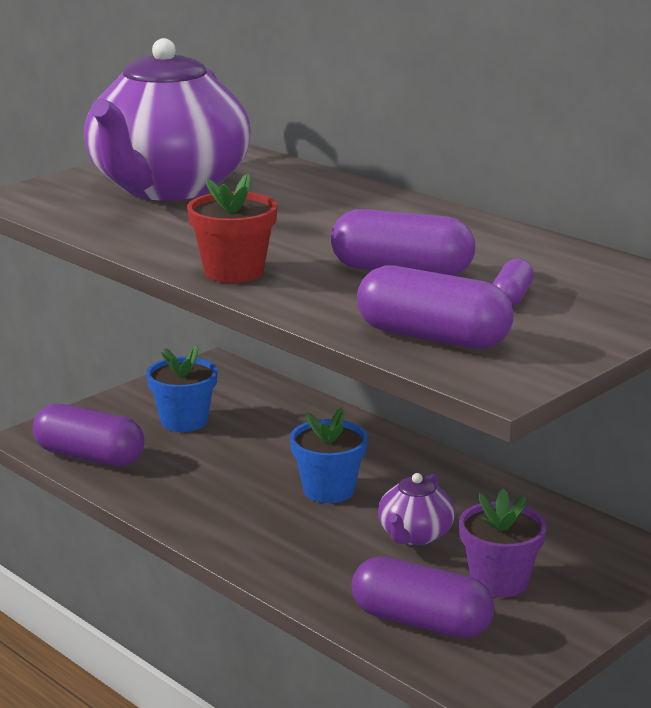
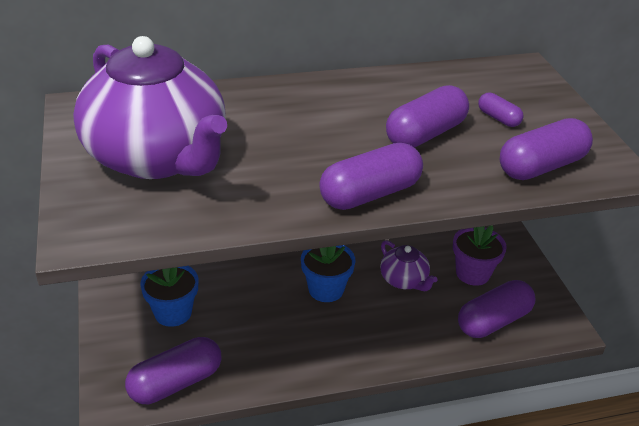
camera: 60 degrees left, 15 degrees up
(234, 272) = (370, 194): red flower pot -> purple capsule

